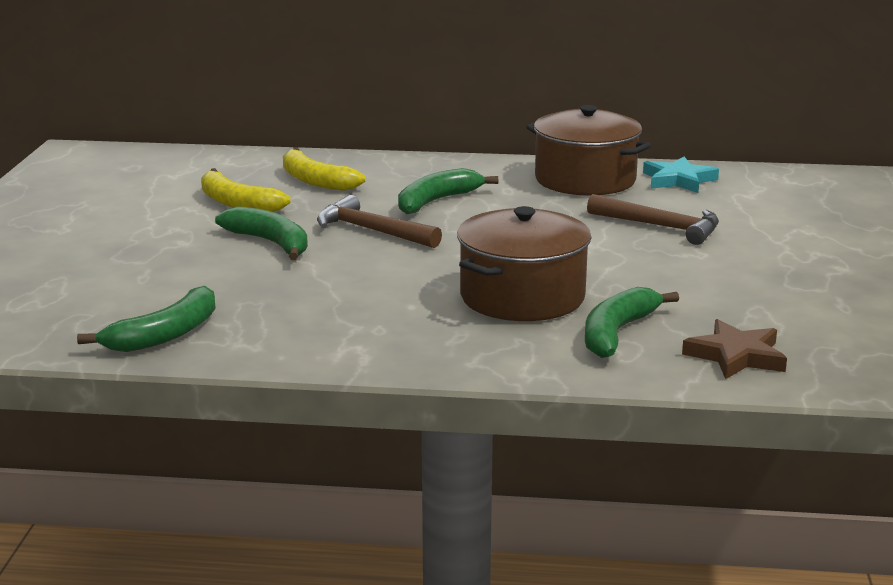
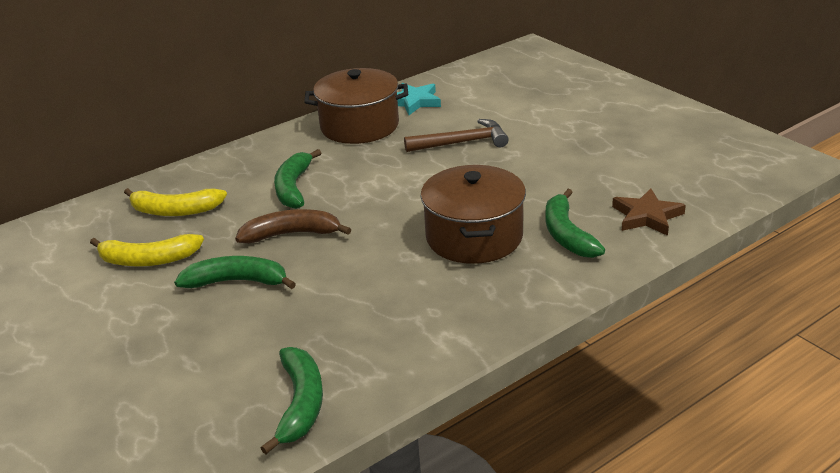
camera: 40 degrees left, 10 degrees up
(371, 231) = (291, 234): brown hammer -> brown banana

